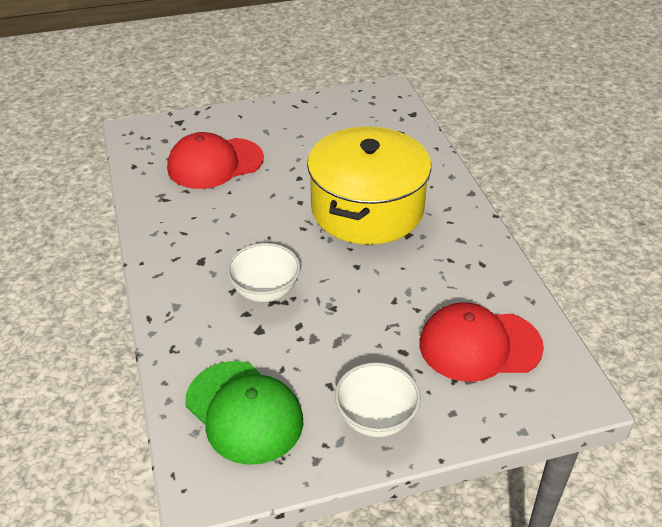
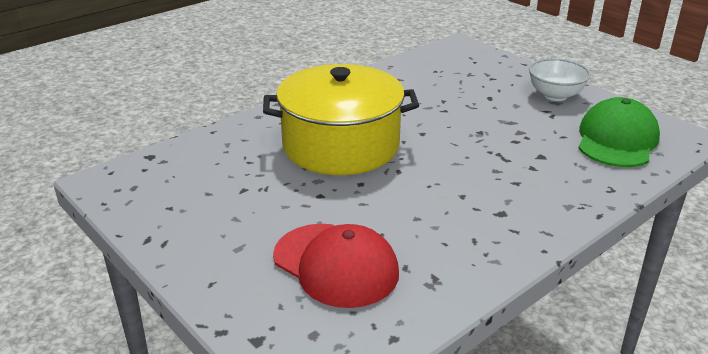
camera: 115 degrees left, 10 degrees down
(265, 291) = (497, 166): white bowl -> none
(479, 345) = (452, 75): red cap -> none

